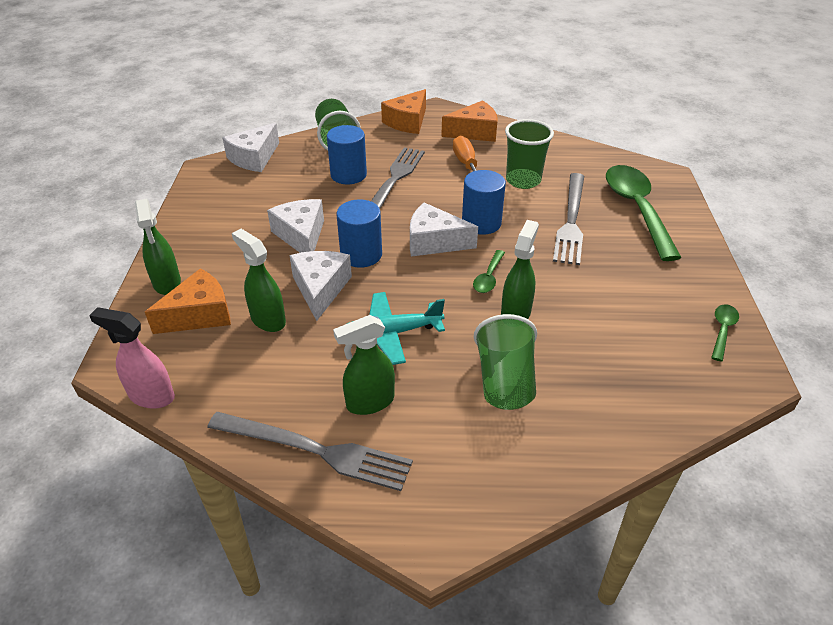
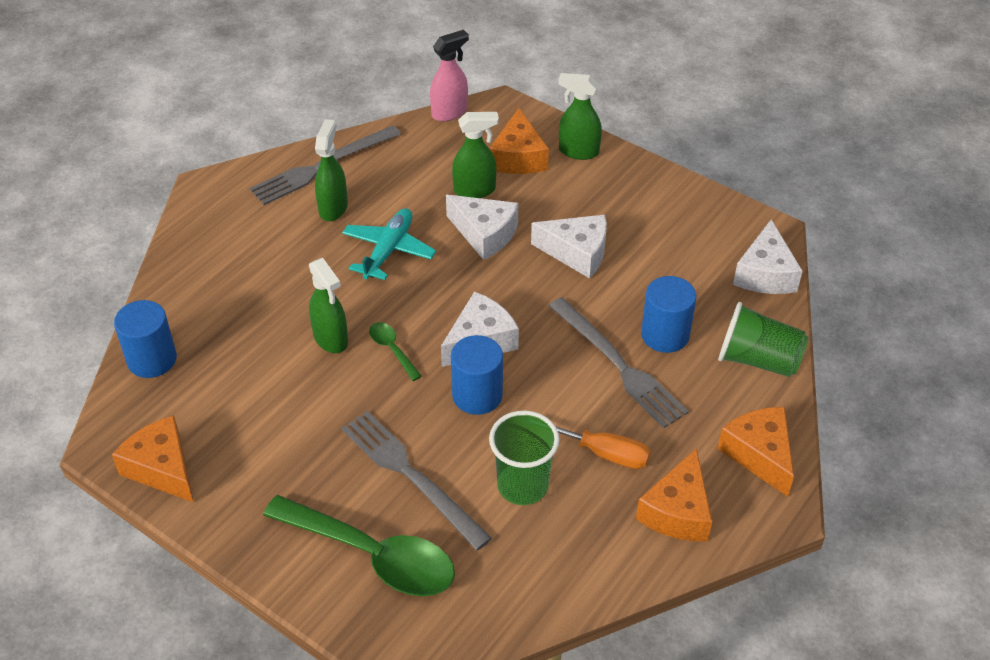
camera: 125 degrees right, 5 degrees up
(254, 158) = (765, 274): white cheese -> white cheese turned 150 degrees counterclockwise
(361, 254) = (509, 280): blue cylinder -> blue cylinder (152, 359)
(504, 381) = (273, 287): green cup -> none
(722, 330) = (162, 468): green spoon -> orange cheese

